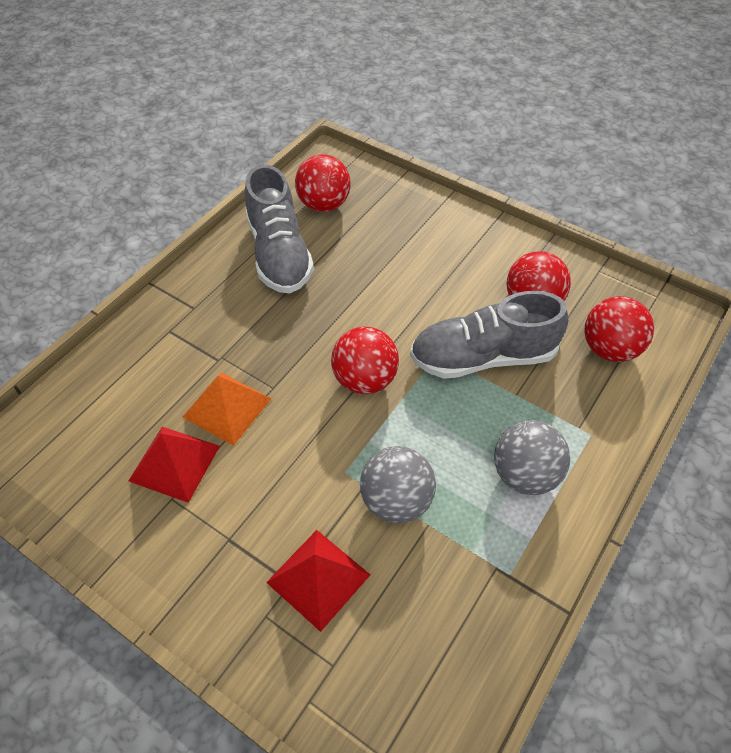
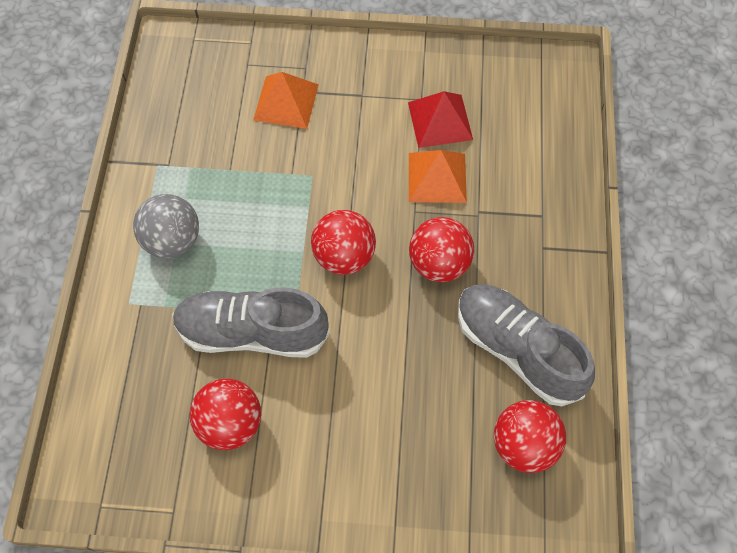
camera: 150 degrees right, 10 degrees up
(318, 578) = (286, 102): red pyramid -> orange pyramid
(396, 500) = (262, 174): grey ball -> none
(483, 357) = (252, 332): grey shoe -> grey shoe turned 135 degrees counterclockwise
(609, 349) = (135, 405): red ball -> red ball (439, 264)

